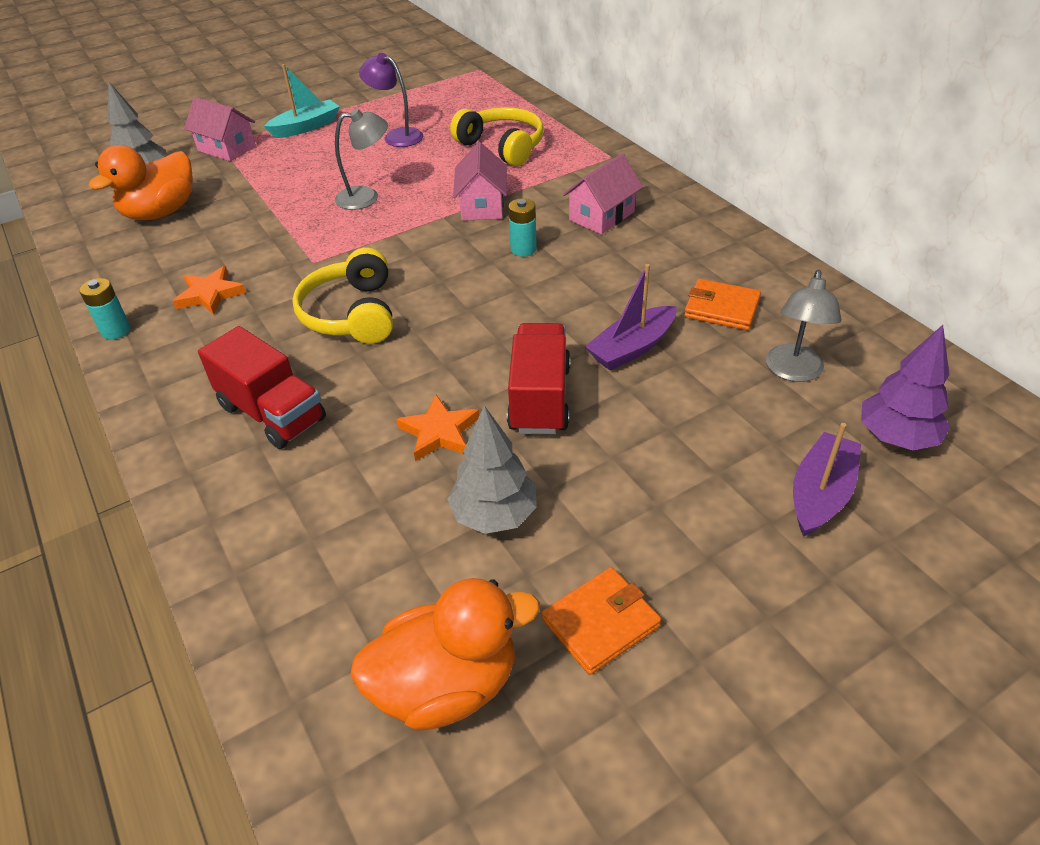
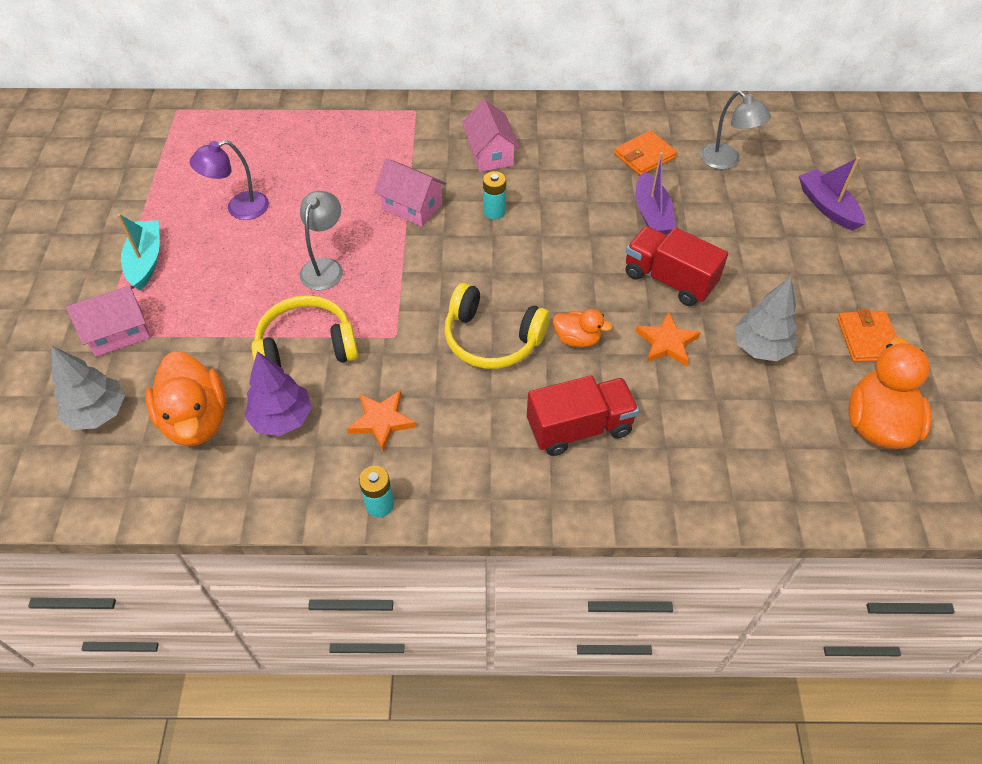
camera: 60 degrees left, 10 degrees up
(393, 366) = (577, 339): none -> orange duck
(502, 147) = (333, 156): yellow headphones -> yellow headphones (306, 347)
(896, 437) = (805, 155): purple tree -> purple tree (282, 418)

